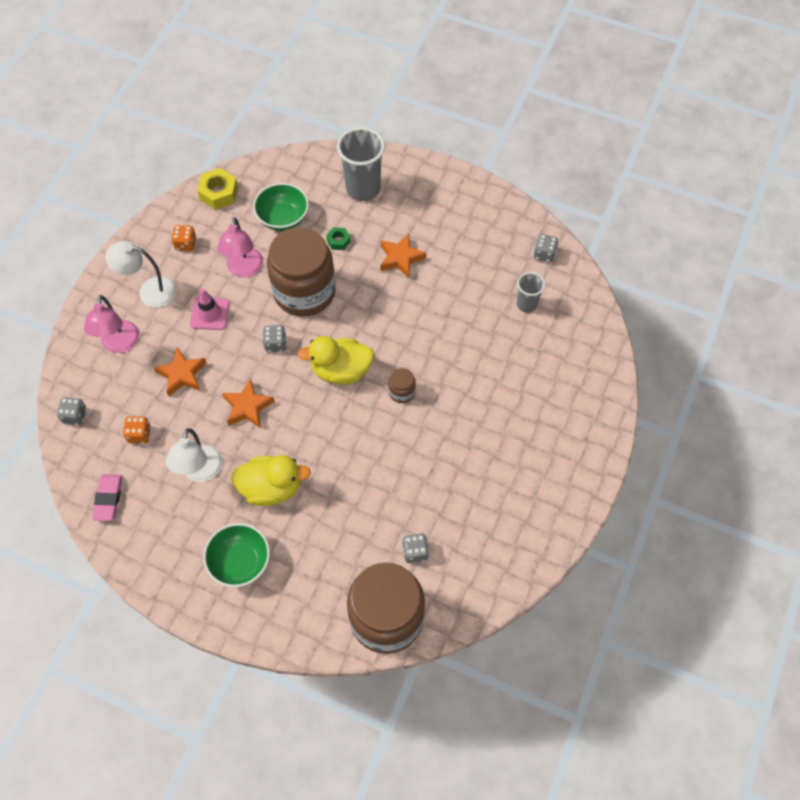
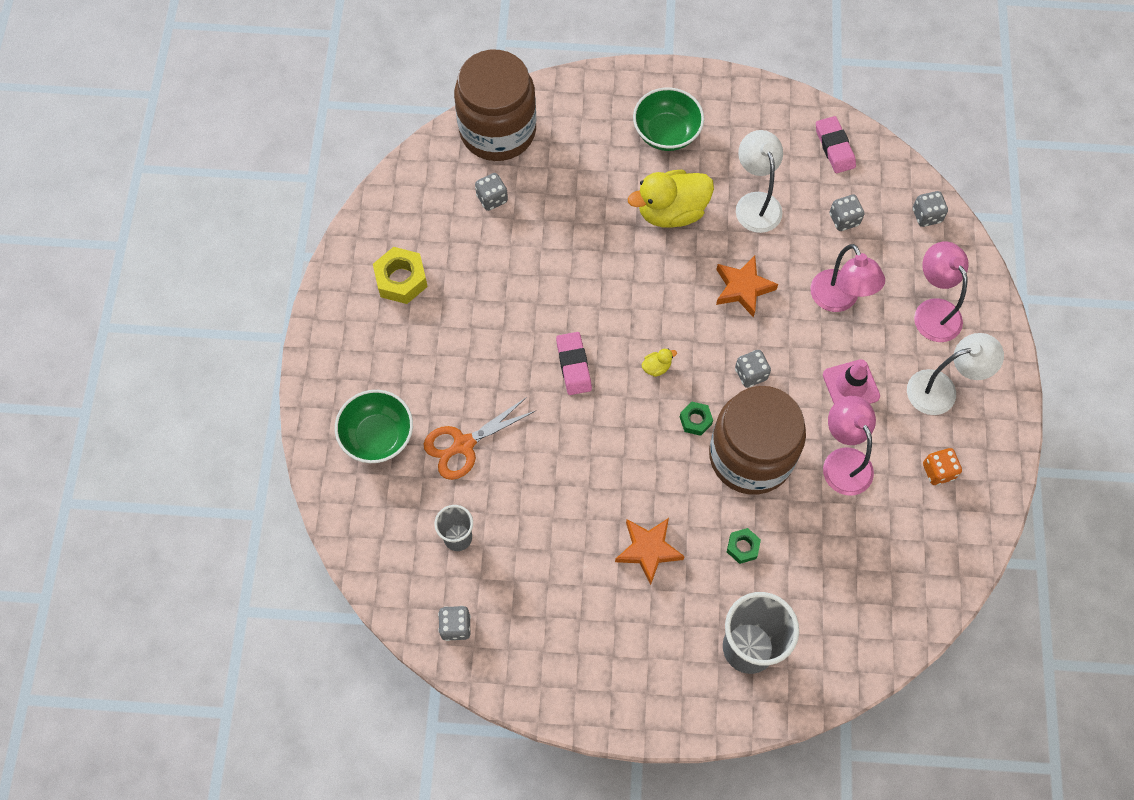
camera: 160 degrees right, 5 degrees up
(139, 434) = (844, 219): orange dice -> grey dice
(182, 374) = (838, 300): orange star -> pink lamp
(219, 193) = (942, 566): yellow nut -> yellow nut (401, 279)
(283, 218) = (834, 557): green bowl -> green bowl (378, 436)
(331, 326) = (695, 420): none -> green nut
(341, 371) = (656, 367): yellow duck -> yellow duck, size x0.40
(401, 392) = (573, 365): brown jar -> pink eraser
(503, 362) = (463, 444): none -> orange scissors

